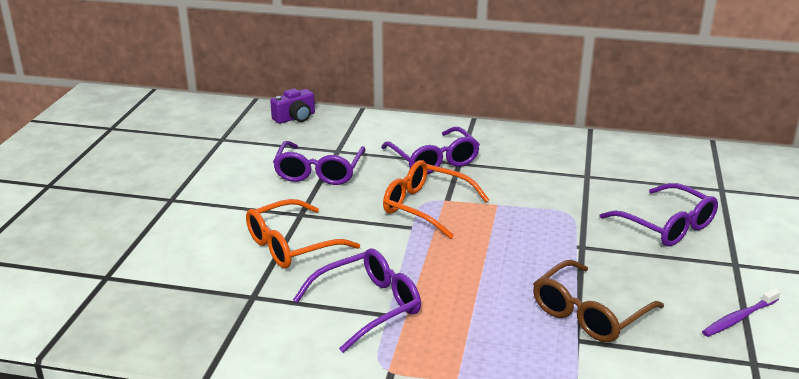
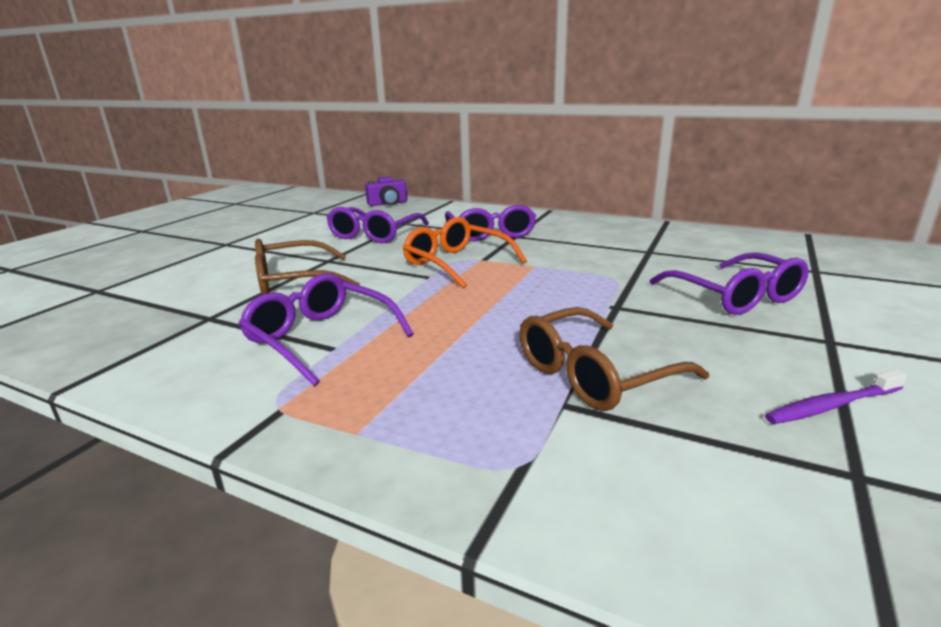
camera: 15 degrees right, 5 degrees down
(291, 246) = (293, 281): orange glasses -> brown glasses
(368, 306) = (320, 338): purple glasses -> purple glasses turned 120 degrees counterclockwise

